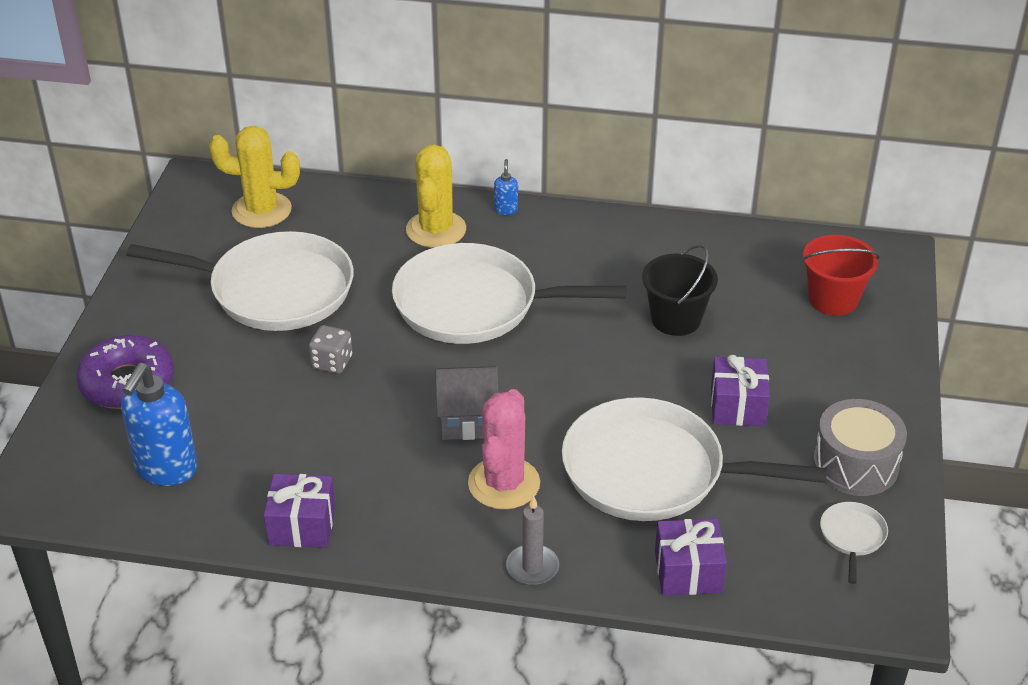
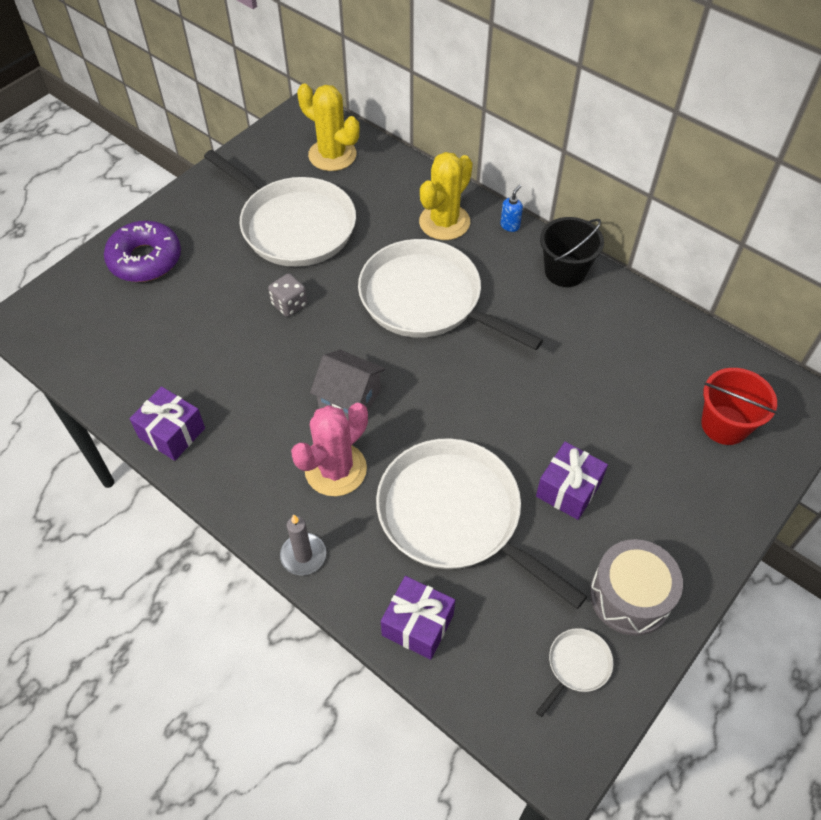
camera: 30 degrees right, 15 degrees up
(166, 469) = (119, 341): blue soap dispenser -> none
(676, 319) = (575, 383): black bucket -> black bucket (565, 271)

